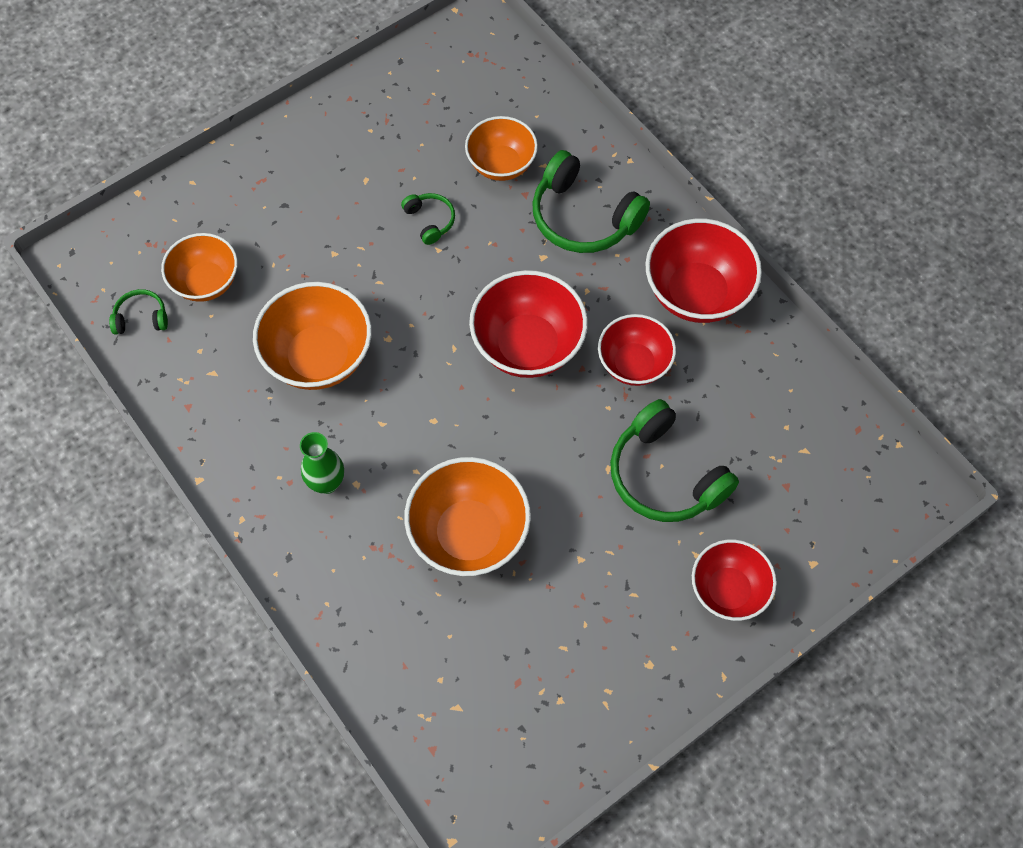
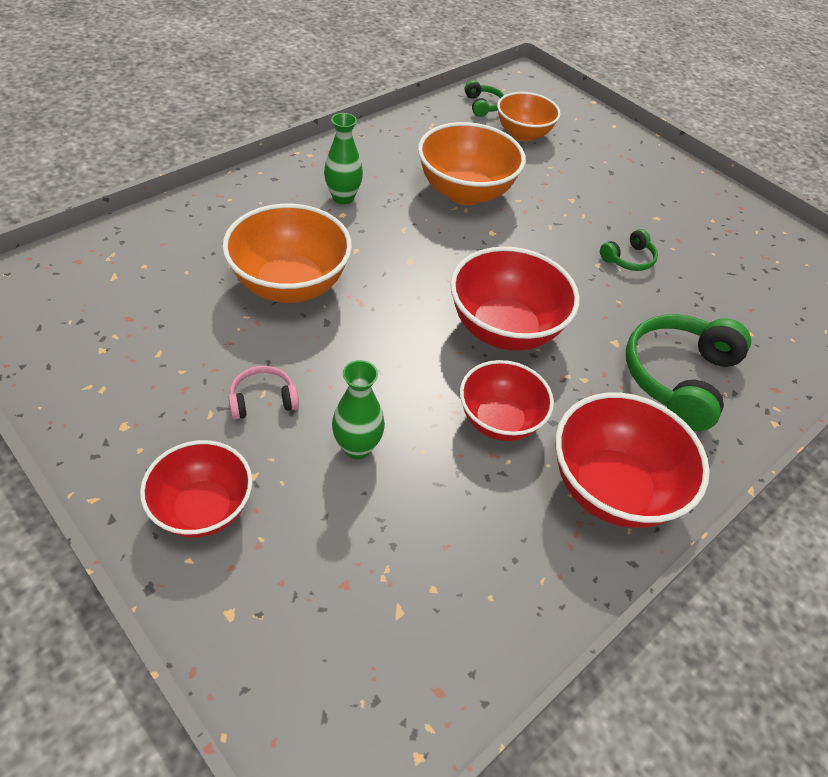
camera: 80 degrees right, 15 degrees down
(501, 164) = (717, 310): orange bowl -> none
(617, 551) = (263, 400): none -> pink headphones
(665, 475) = (357, 447): green headphones -> green vase

